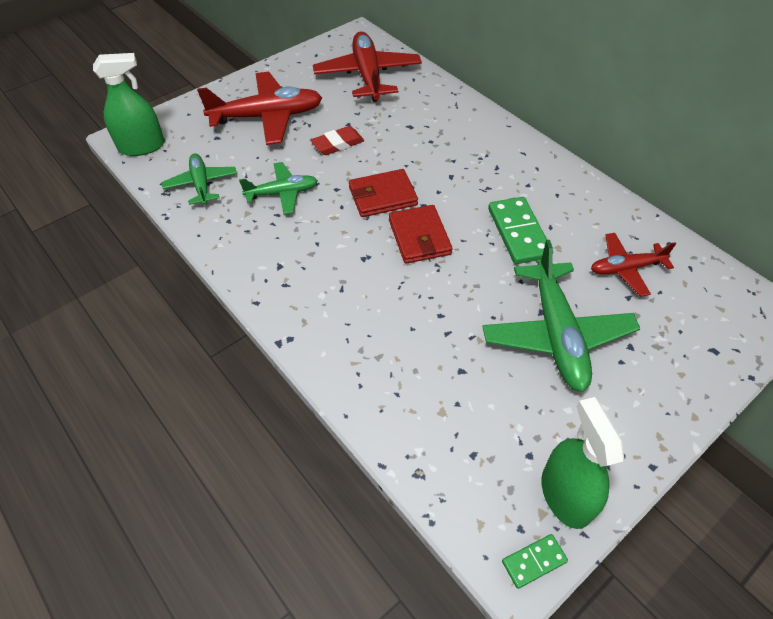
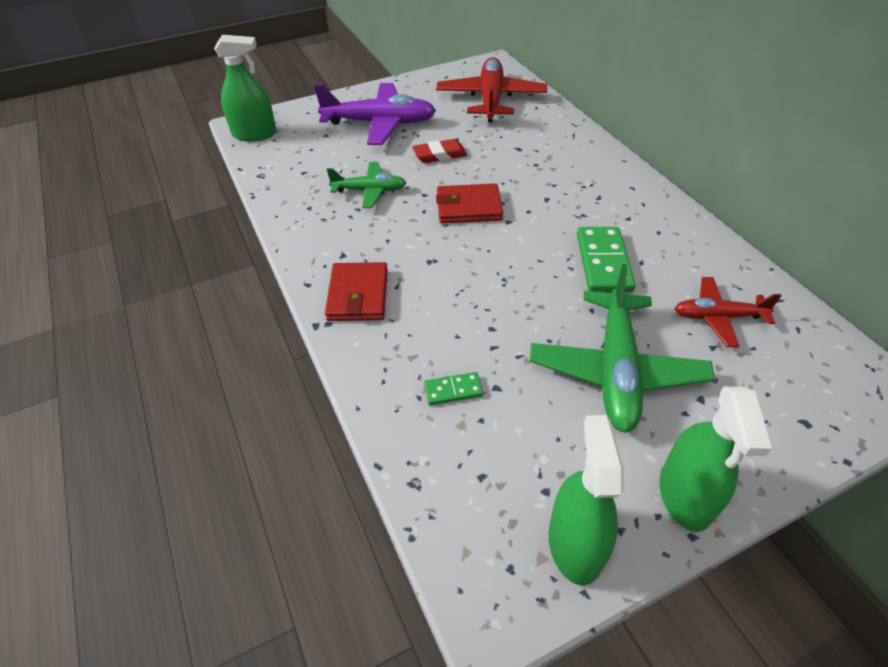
camera: 15 degrees right, 5 degrees down
(201, 184) = (296, 173): green plane -> none
(267, 117) = (380, 123): red plane -> purple plane
(419, 237) = (494, 250): red wallet -> red wallet (358, 295)
(534, 561) = (515, 609): green domino -> green domino (453, 390)
(639, 433) = (685, 495): none -> green spray bottle

